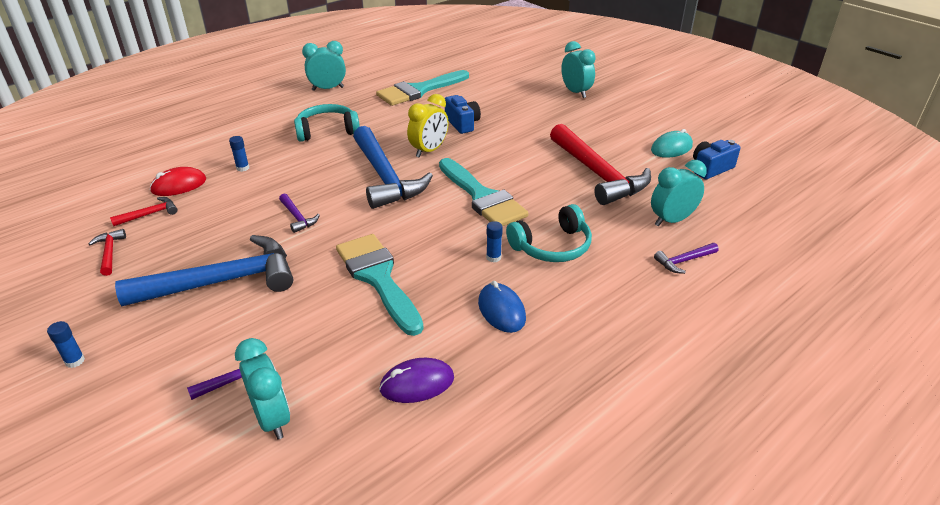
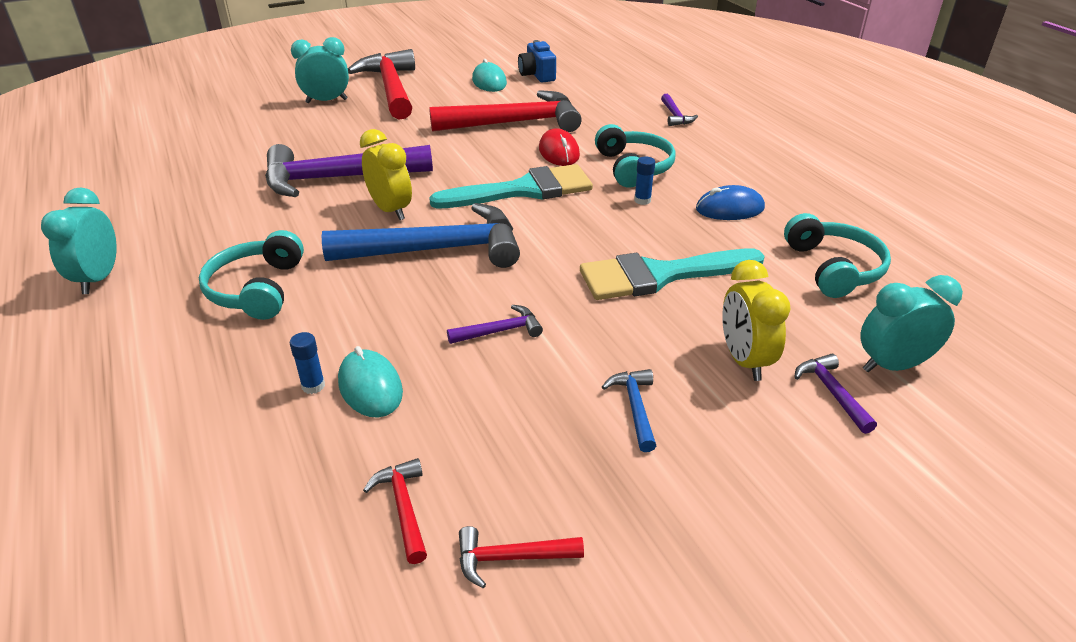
camera: 75 degrees left, 0 degrees up
(75, 361) = (800, 570): blue glue stick -> none
(179, 185) = (320, 470): red mouse -> red mouse (559, 152)
(222, 281) = (635, 408): blue hammer -> blue hammer, size x0.42
(242, 185) = (370, 387): none -> turquoise mouse
(274, 329) = (744, 360): none -> yellow clock
(417, 383) = (834, 268): purple mouse -> turquoise headphones
(419, 90) = (204, 197): turquoise brush -> none
(462, 124) = (338, 178): blue camera -> purple hammer
(618, 110) = (391, 88): none -> red hammer
(671, 220) = (613, 108): turquoise clock -> none

